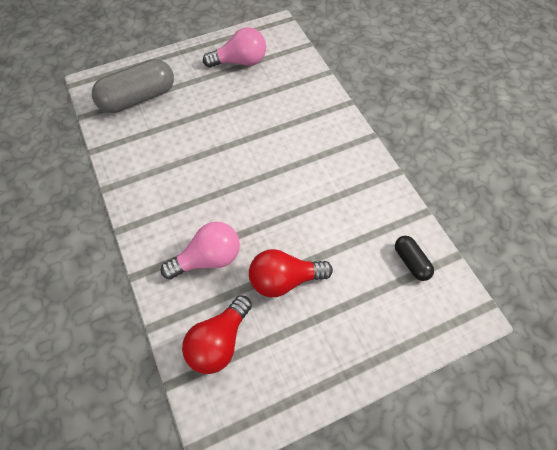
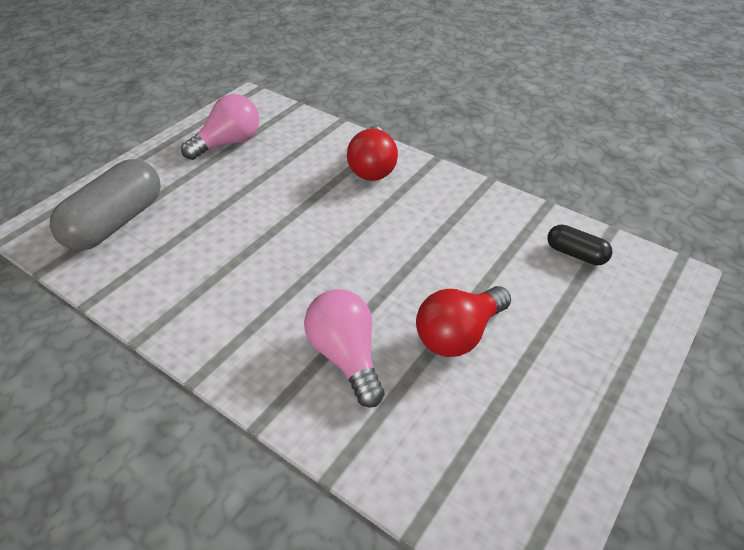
camera: 30 degrees left, 15 degrees down
(208, 259) = (346, 356): pink light bulb -> pink light bulb turned 60 degrees counterclockwise
(219, 342) = (436, 444): red light bulb -> red light bulb (372, 167)

